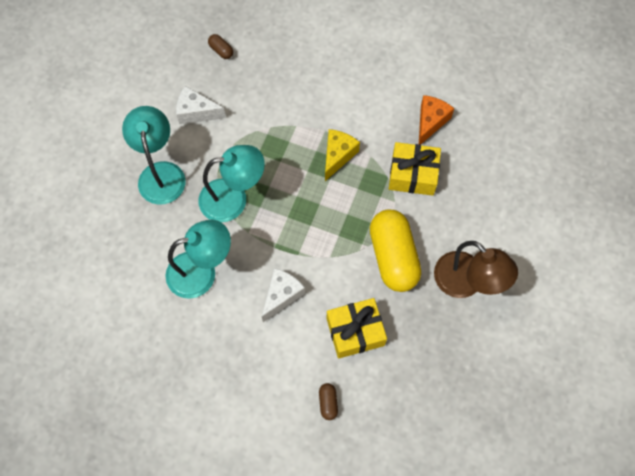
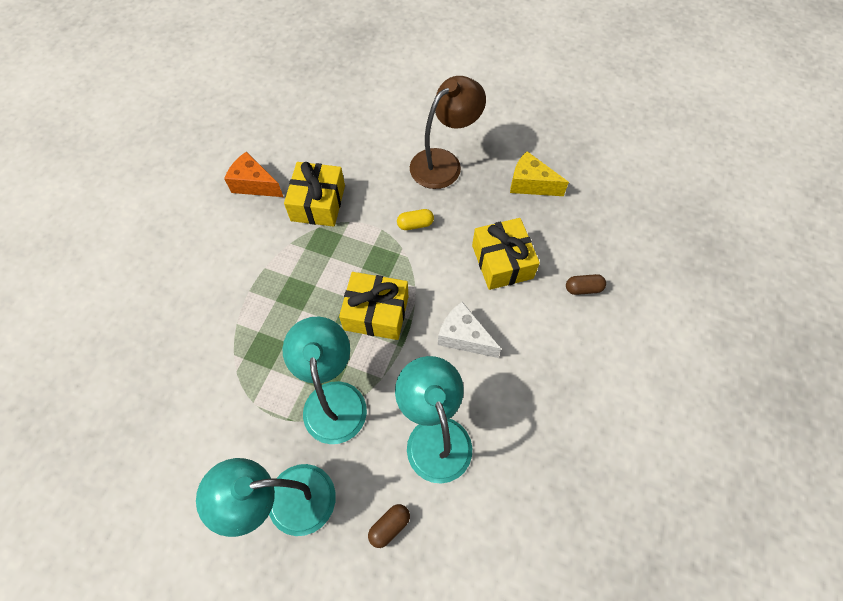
camera: 90 degrees left, 5 degrees down
(196, 112) = (194, 455): white cheese -> none
(221, 50) = (97, 424): brown capsule -> brown capsule (389, 526)
(304, 226) = (376, 313): none -> yellow gift
(337, 156) = (285, 277): yellow cheese -> yellow cheese (530, 184)
(393, 257) = (415, 224): yellow capsule -> yellow capsule, size x0.40

